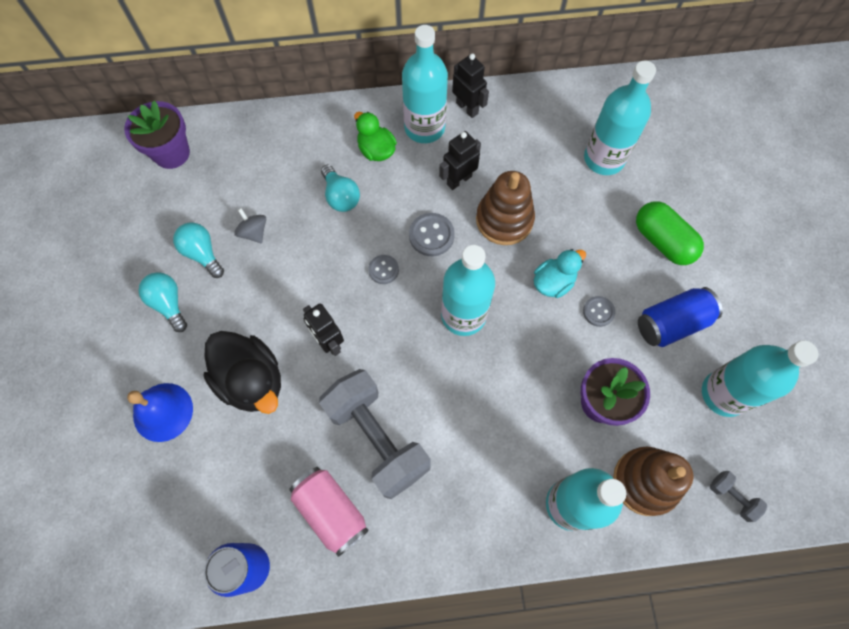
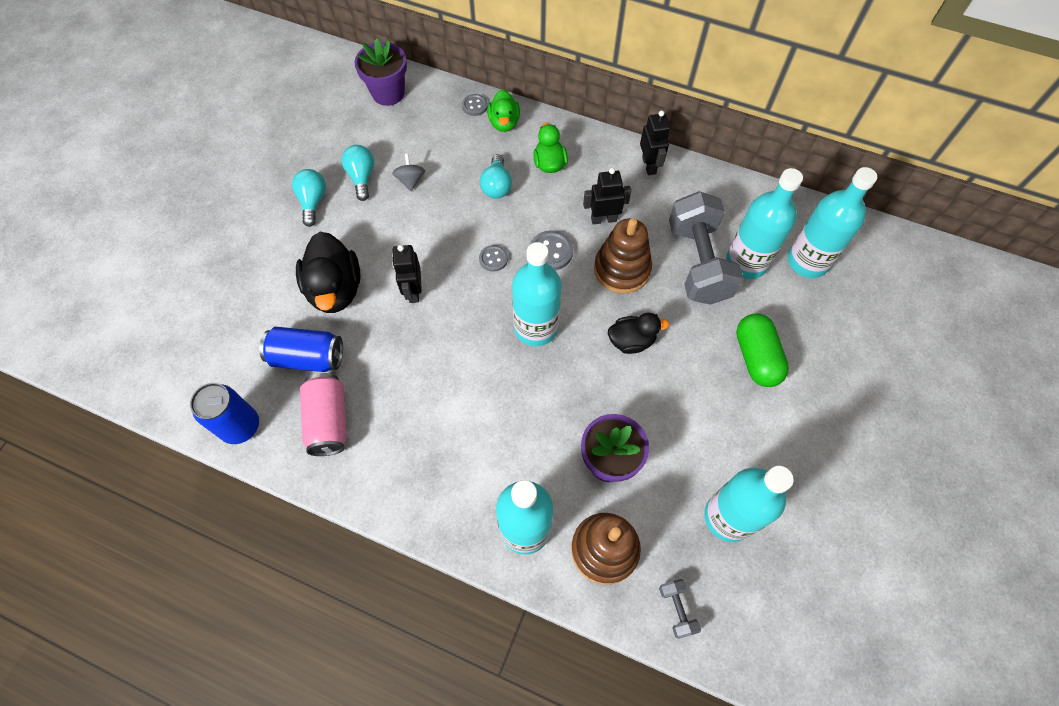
camera: 30 degrees right, 5 degrees down
(163, 412) = (256, 278): blue bell -> none
(307, 129) = (504, 123): none -> green duck
(377, 438) = (401, 385): grey dumbbell -> grey dumbbell (698, 262)
(424, 127) = (602, 164): turquoise bottle -> turquoise bottle (807, 261)
(553, 282) = (631, 341): turquoise duck -> black duck
(598, 312) = (656, 386): grey button -> grey button (475, 106)
(671, 323) = (718, 430): blue can -> blue can (307, 357)

